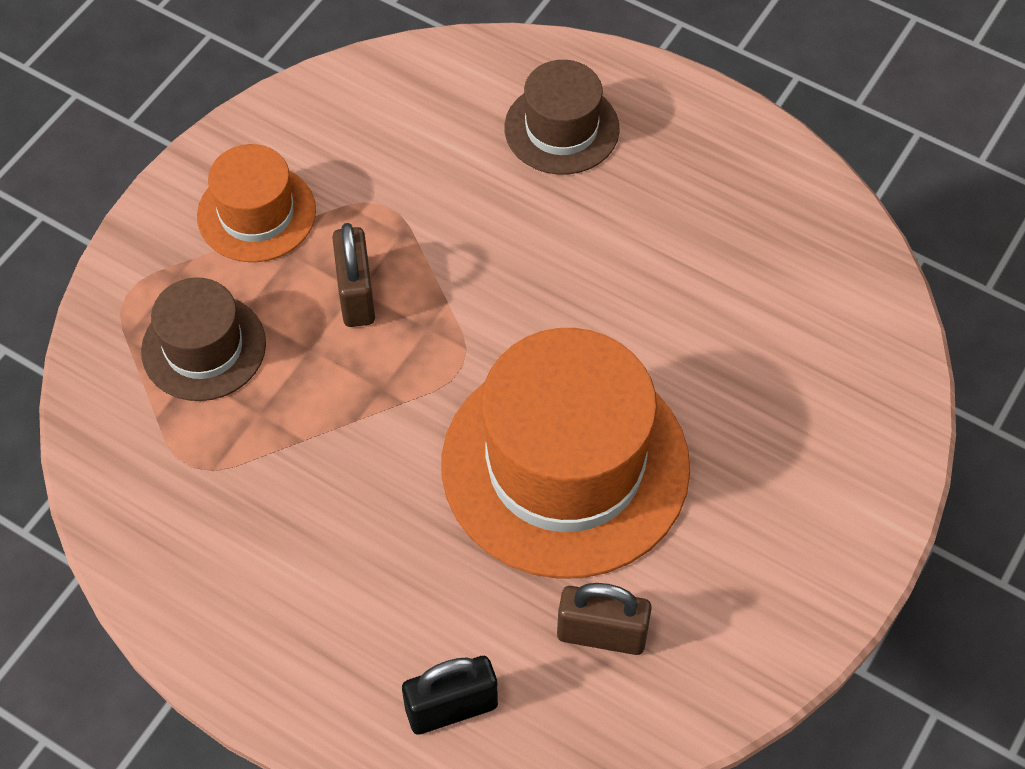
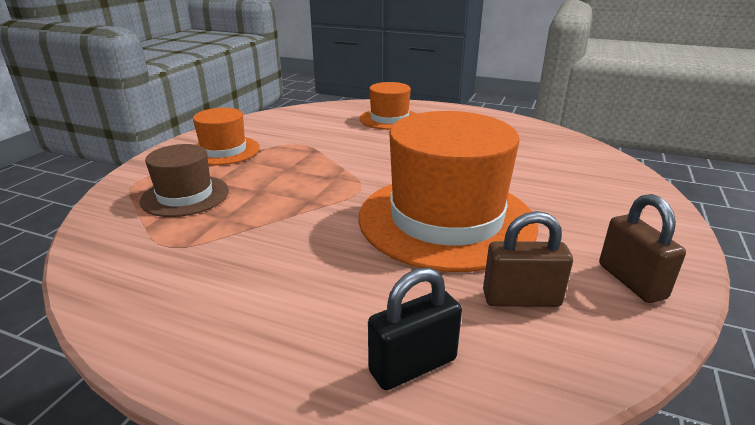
camera: 10 degrees left, 30 degrees down
(356, 295) = (287, 170): brown padlock -> brown padlock (631, 281)
(561, 128) = (389, 119): brown hat -> orange hat

